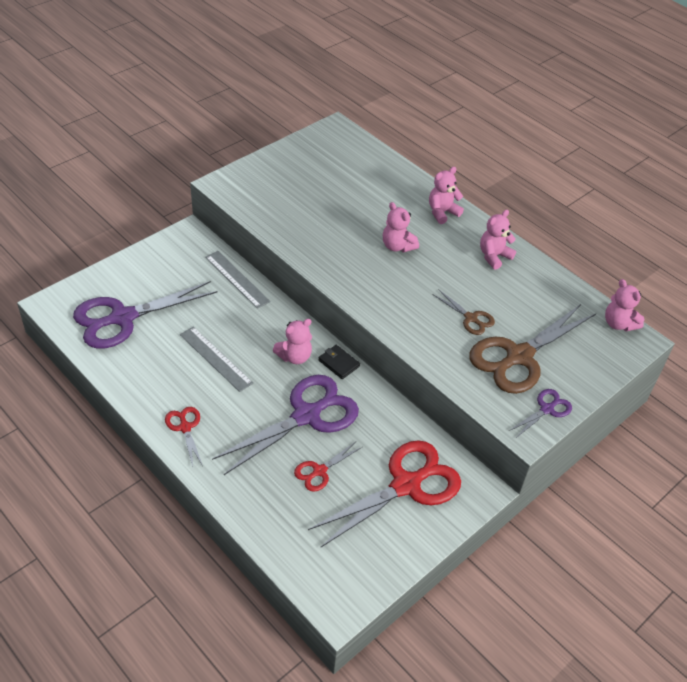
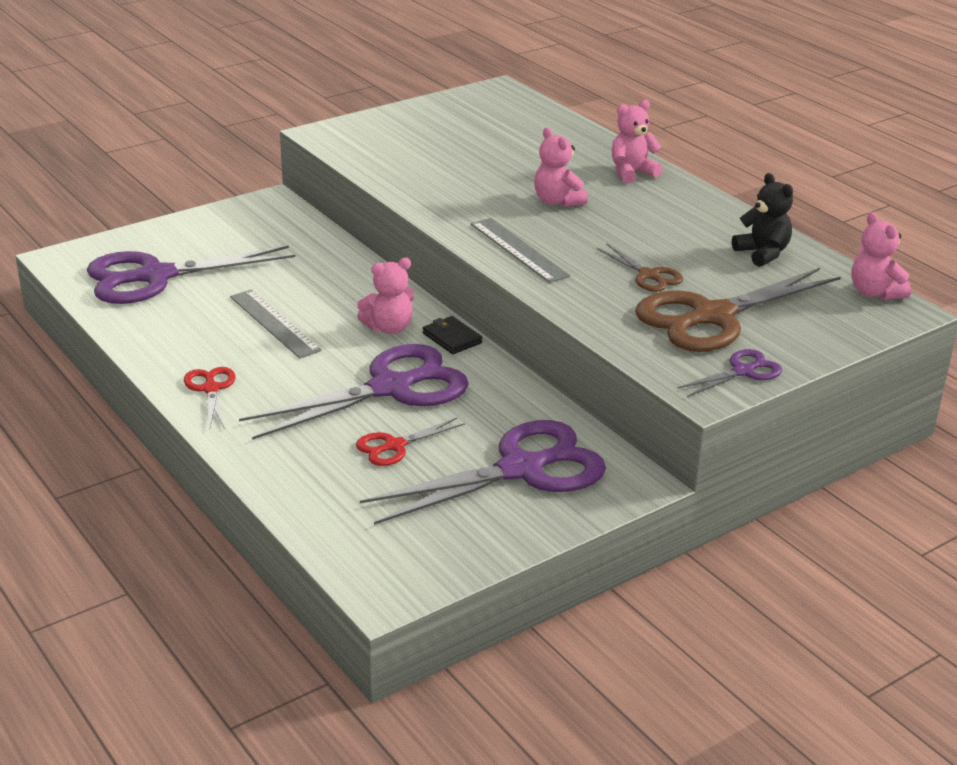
camera: 10 degrees right, 15 degrees down
(237, 279) = (327, 247): grey ruler -> grey ruler (518, 250)
(406, 485) = (521, 469): red scissors -> purple scissors
(494, 256) = (698, 218): pink teddy bear -> none
(541, 290) = (762, 253): none -> black teddy bear

